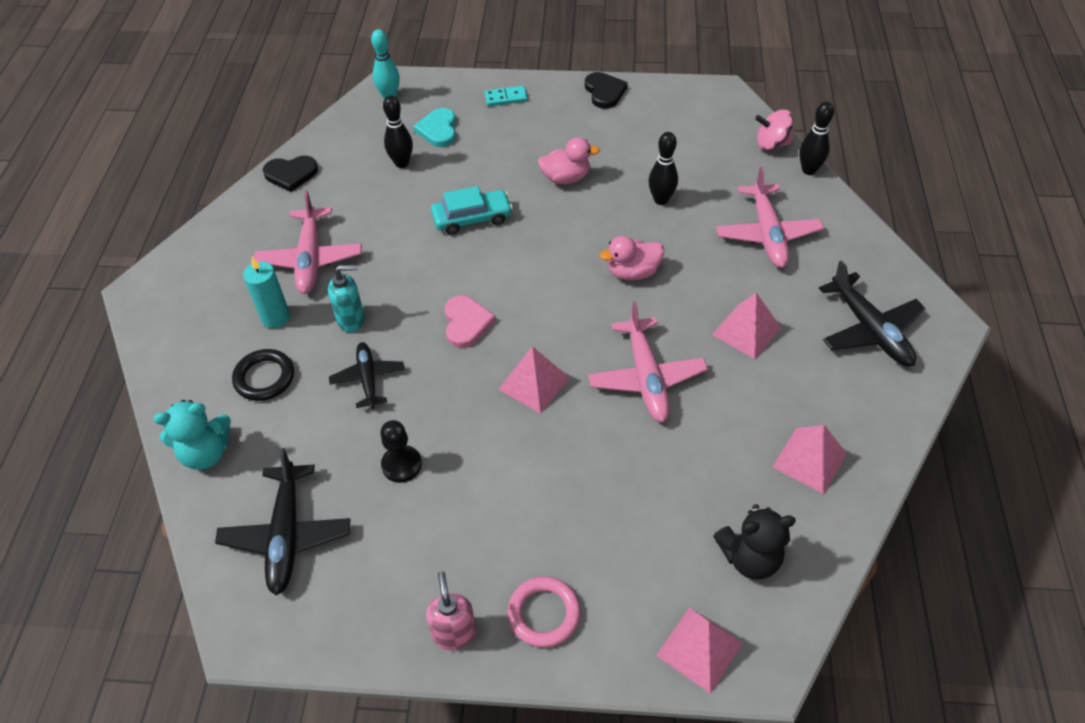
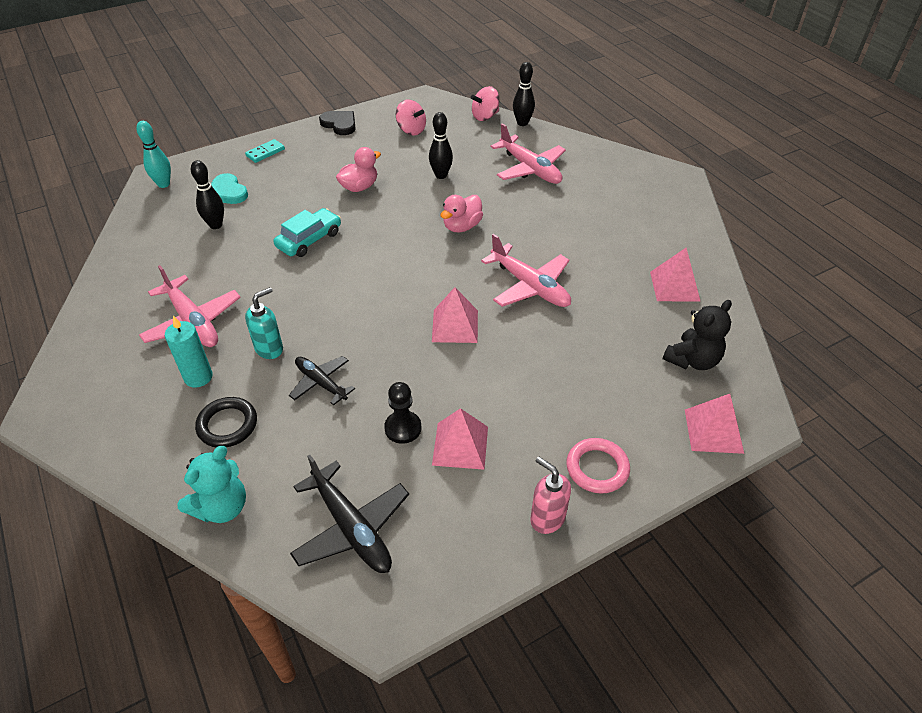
camera: 35 degrees left, 5 degrees down
(291, 174) = (119, 269): black heart -> none
(466, 323) = (368, 310): pink heart -> none
(674, 129) = (411, 130): none -> pink spinning top
(746, 331) = (569, 230): pink pyramid -> pink pyramid (460, 445)
(869, 330) = (641, 197): black plane -> none

